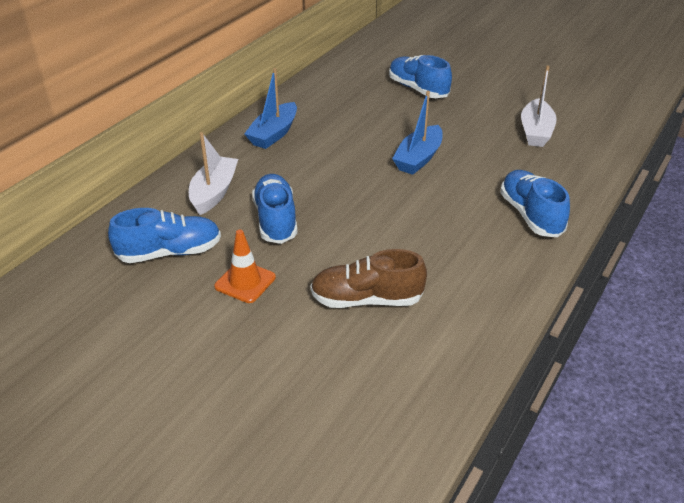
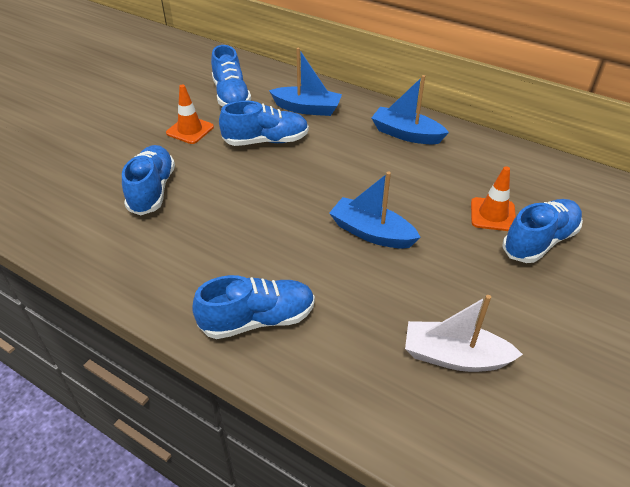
camera: 90 degrees right, 5 degrees up
(214, 192) = (307, 108): white boat -> blue boat
(366, 300) = (152, 190): brown shoe -> blue shoe
(389, 103) = (493, 214): none -> orange traffic cone

